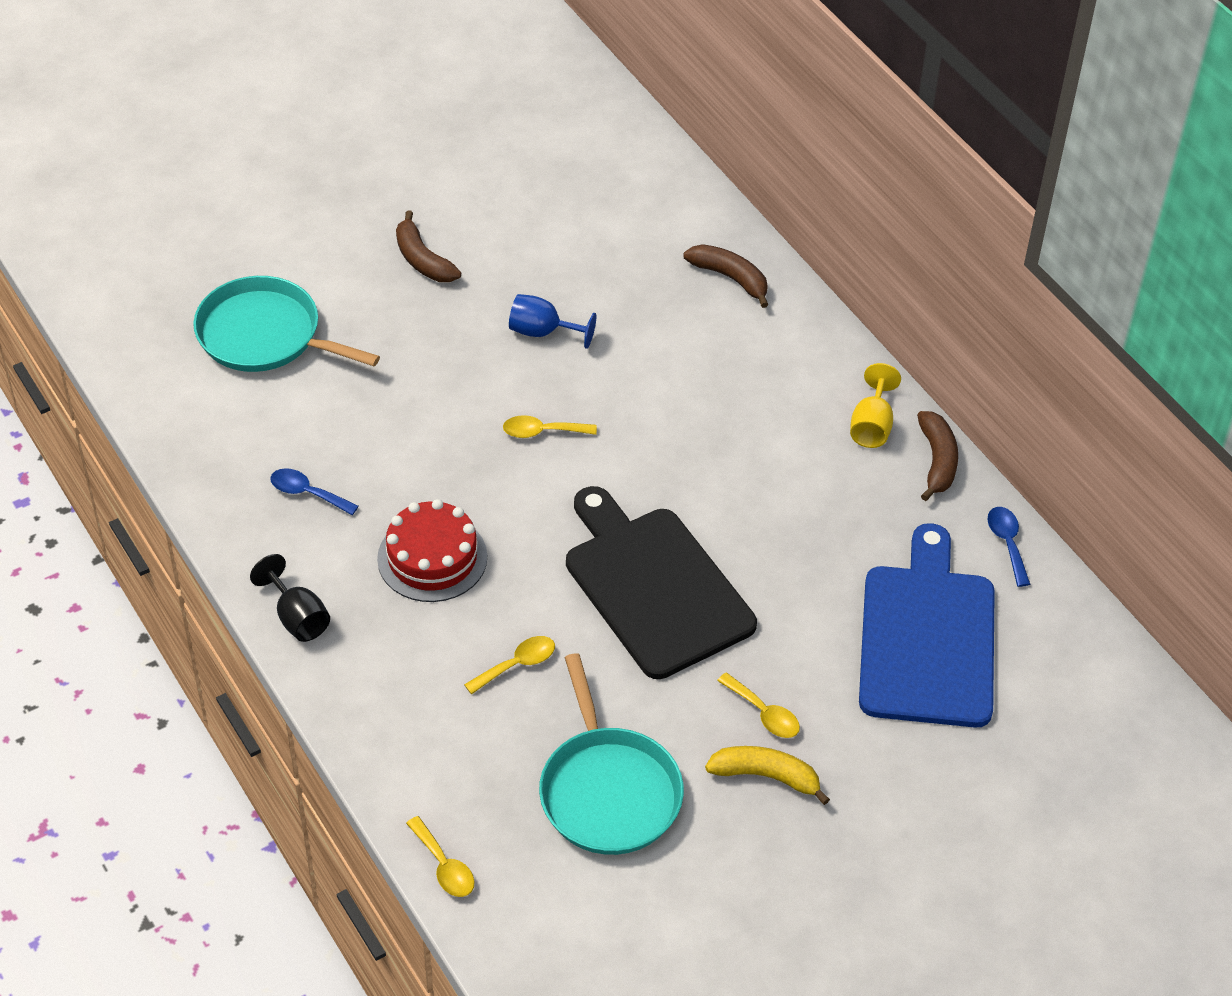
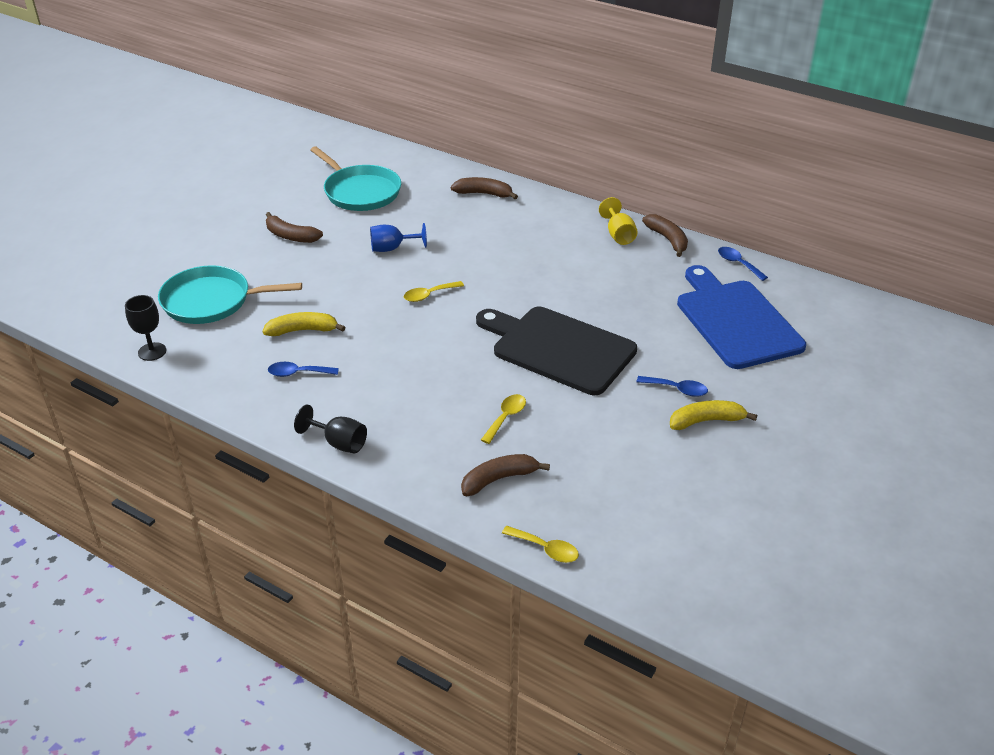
camera: 25 degrees left, 10 degrees down
(155, 390) = (152, 351): none -> black goblet
(350, 427) = (302, 330): none -> yellow banana
(432, 558) = (407, 380): red cake -> none
(451, 749) = (499, 479): none -> brown banana
(608, 791) = (618, 464): turquoise pan -> turquoise pan (360, 192)
(764, 713) = (677, 389): yellow spoon -> blue spoon

